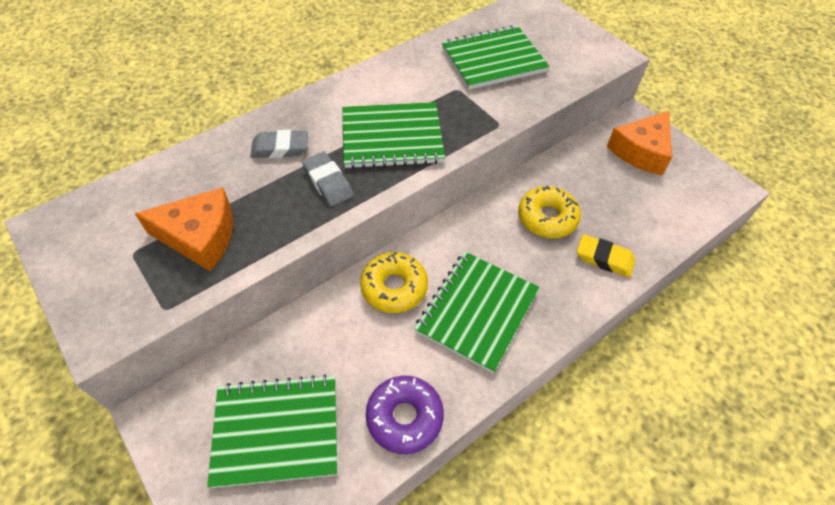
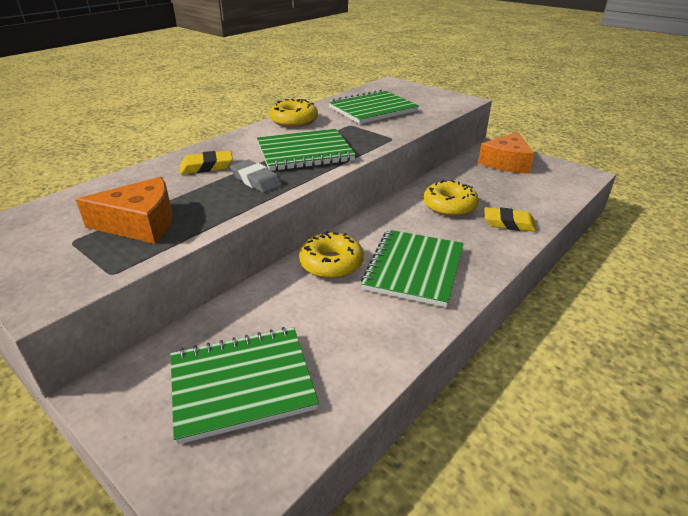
camera: 10 degrees left, 20 degrees down
(280, 148) = (206, 167): grey eraser -> yellow eraser
(394, 71) = (294, 121): none -> yellow donut
(404, 417) = (373, 352): purple donut -> none

